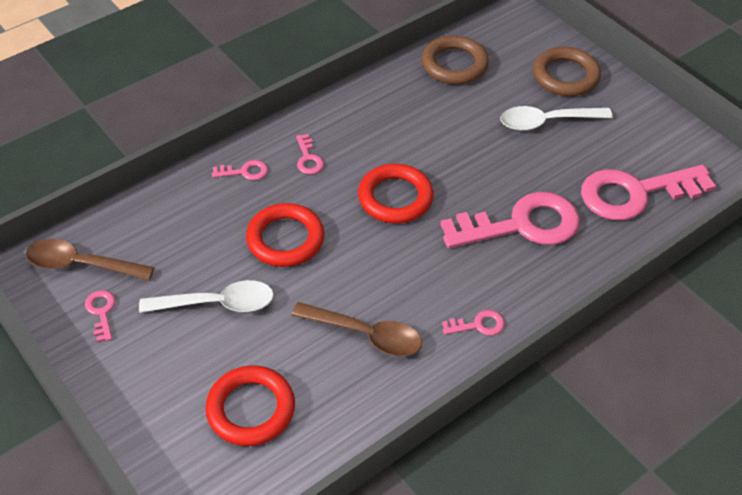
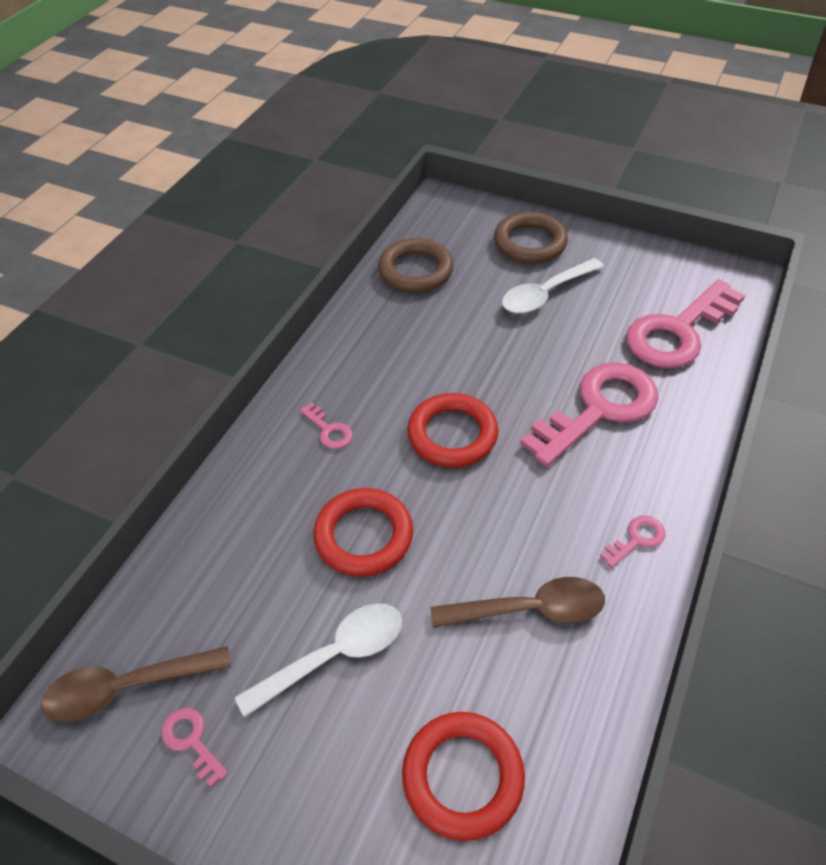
camera: 25 degrees left, 0 degrees up
(244, 172) = (265, 476): pink key -> none

